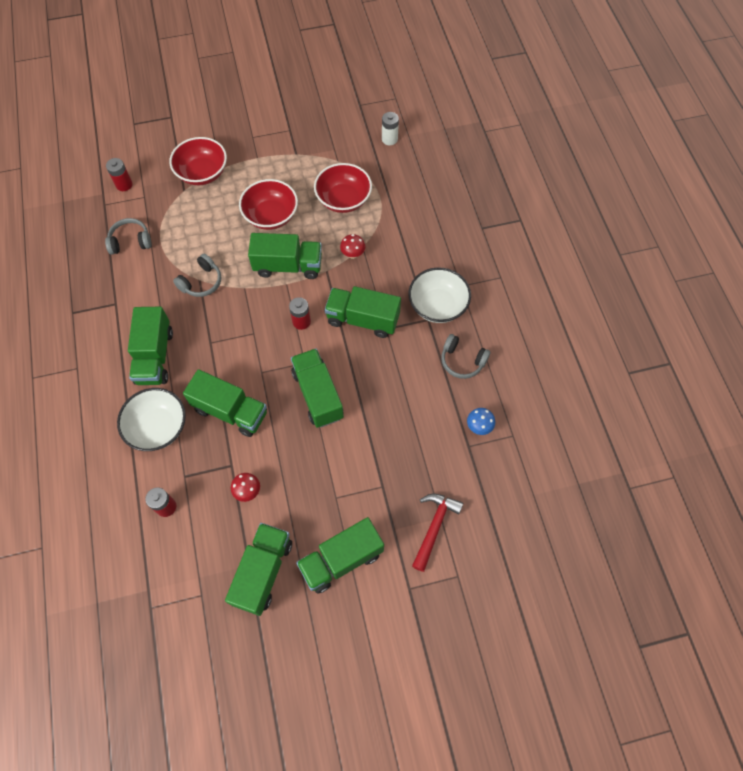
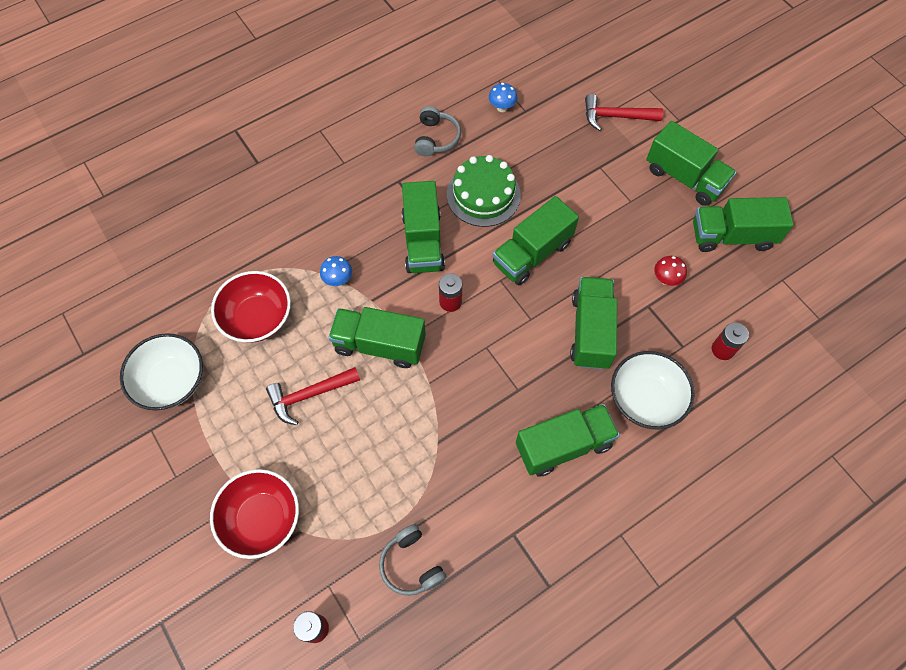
camera: 110 degrees left, 0 degrees up
(201, 282) = (440, 438): grey headphones -> none
(271, 216) = (309, 395): red bowl -> red hammer
(288, 266) = (379, 345): green truck -> green truck turned 60 degrees counterclockwise
(353, 254) = (338, 280): red mushroom -> blue mushroom
(389, 139) = (140, 297): white battery -> none
(389, 378) = (483, 195): none -> green cake
(437, 305) = (377, 177): white bowl -> white bowl (171, 381)

